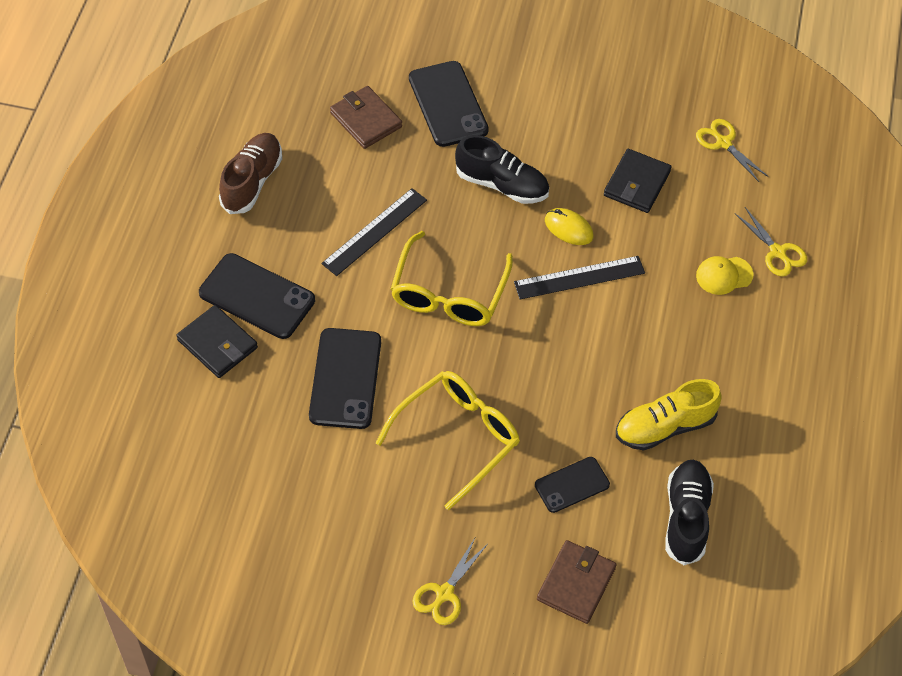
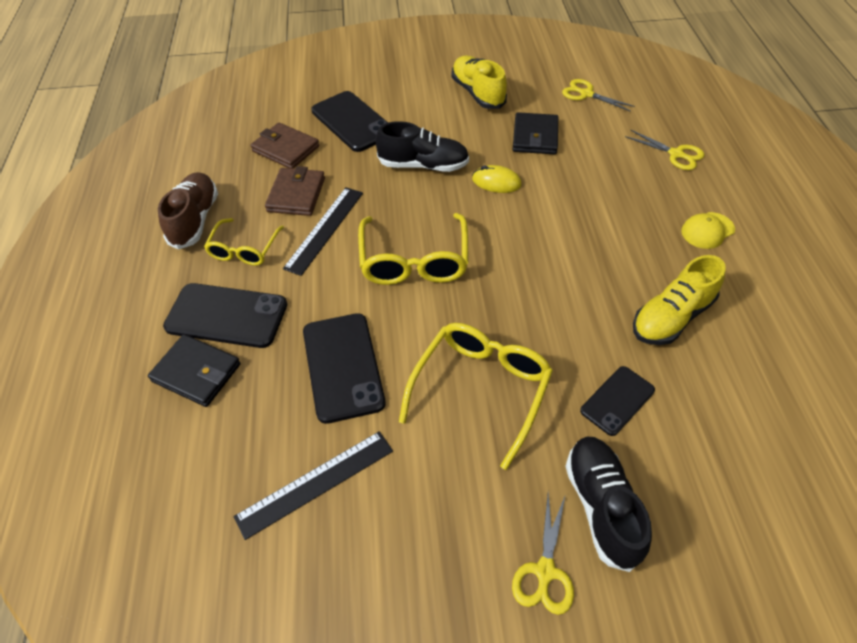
camera: 15 degrees left, 5 degrees down
(291, 230) = (244, 249): none -> yellow glasses
(576, 583) = (680, 506): brown wallet -> brown wallet (296, 195)
(579, 277) = (525, 216): black ruler -> black ruler (315, 483)
(601, 105) = (477, 93): none -> yellow shoe
(686, 518) = (744, 397): black shoe -> black shoe (601, 507)
(724, 275) = (645, 182): yellow cap -> yellow cap (707, 230)

